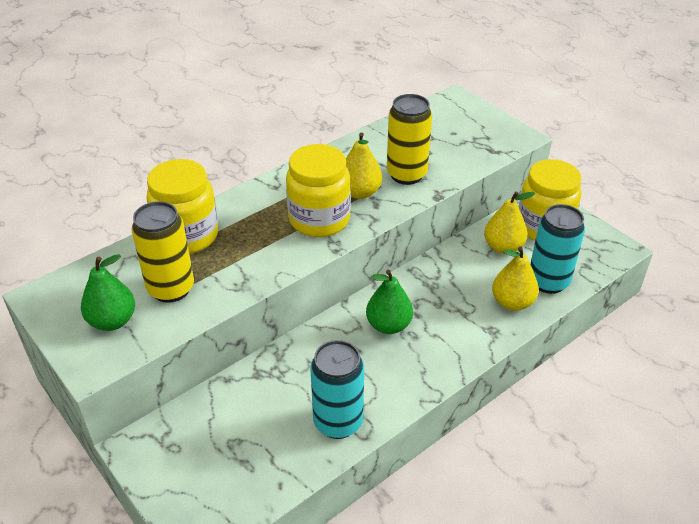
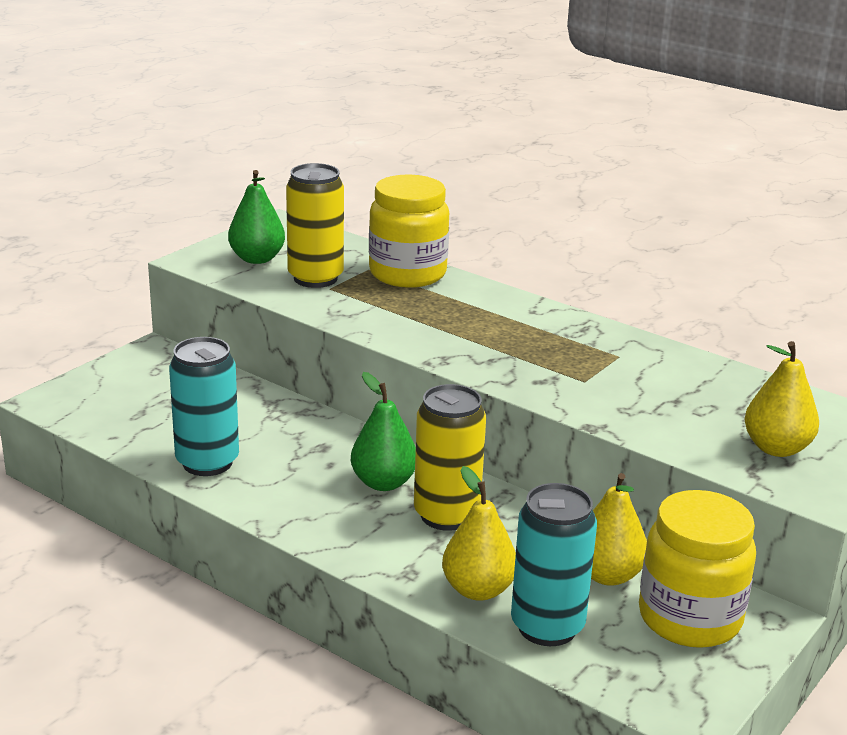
camera: 75 degrees right, 15 degrees down
(319, 219) = (482, 345): yellow jar -> none
(360, 192) = (559, 367): yellow pear -> yellow pear (776, 448)
(406, 174) = (626, 398): yellow can -> yellow can (446, 515)

